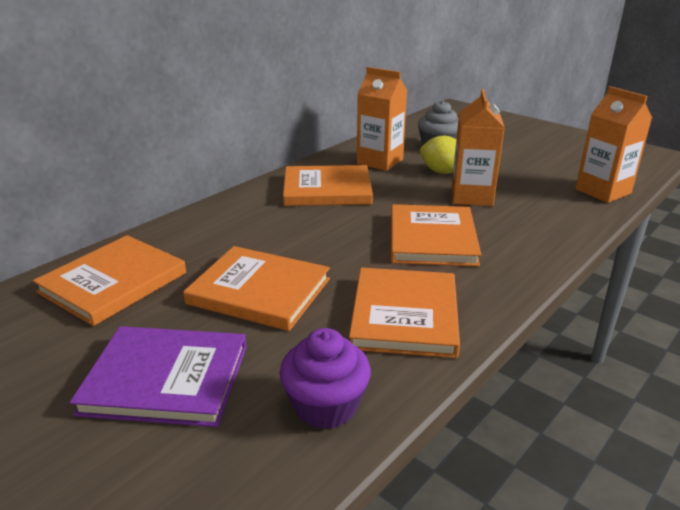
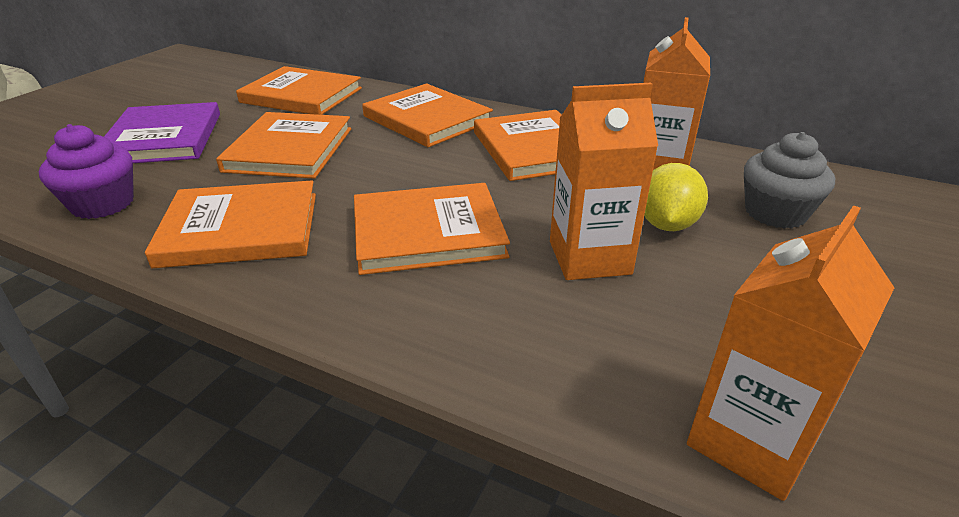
camera: 75 degrees right, 5 degrees up
(240, 221) = (427, 119): none -> orange book

